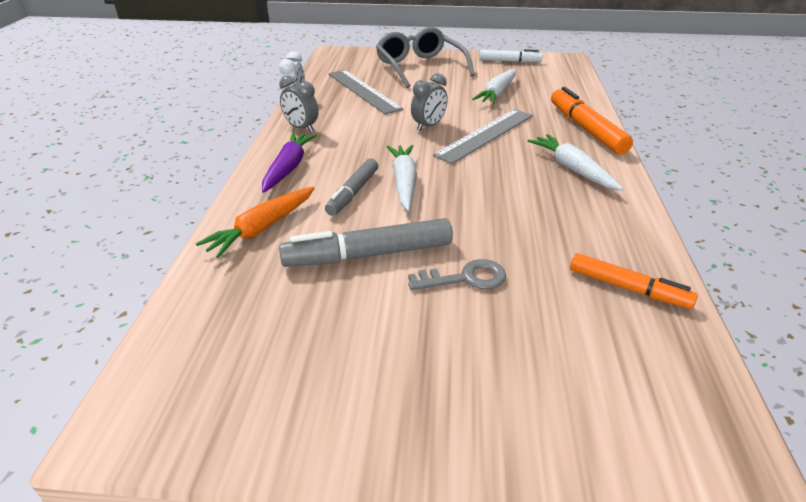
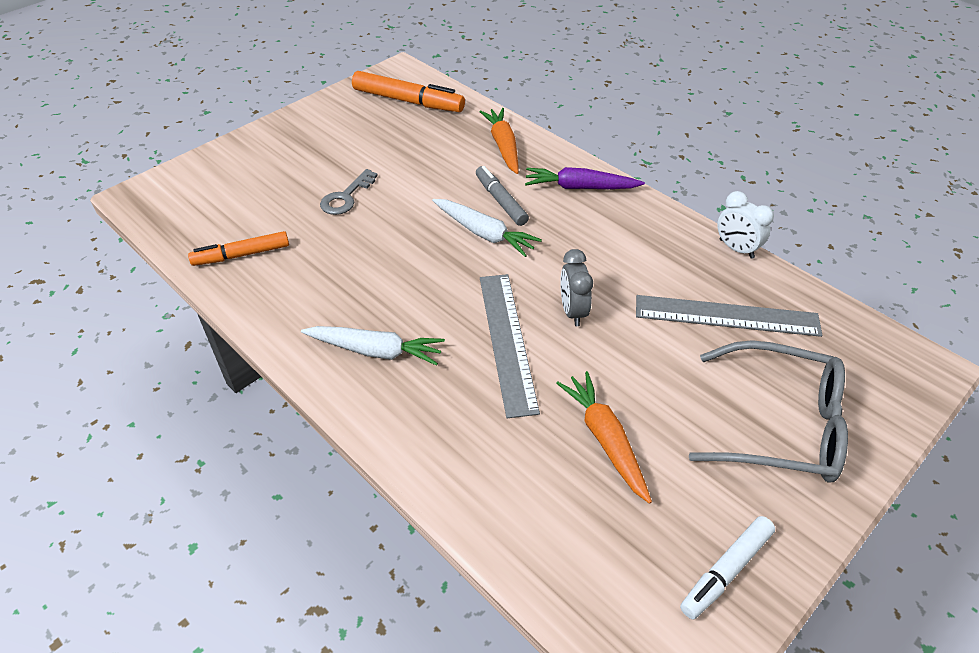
camera: 130 degrees right, 10 degrees up
(289, 167) = (579, 187): purple carrot -> purple carrot turned 135 degrees clockwise
(301, 128) = (656, 225): grey clock -> none
(368, 254) = (419, 173): grey marker -> none
(497, 93) = (605, 439): white carrot -> orange carrot
(586, 129) = (425, 440): orange marker -> orange marker (408, 101)

